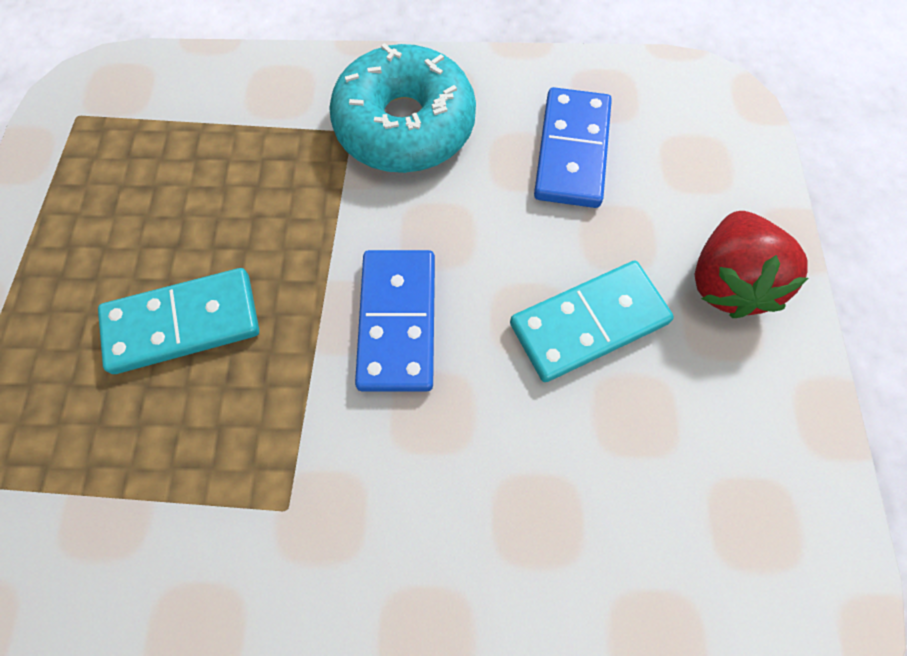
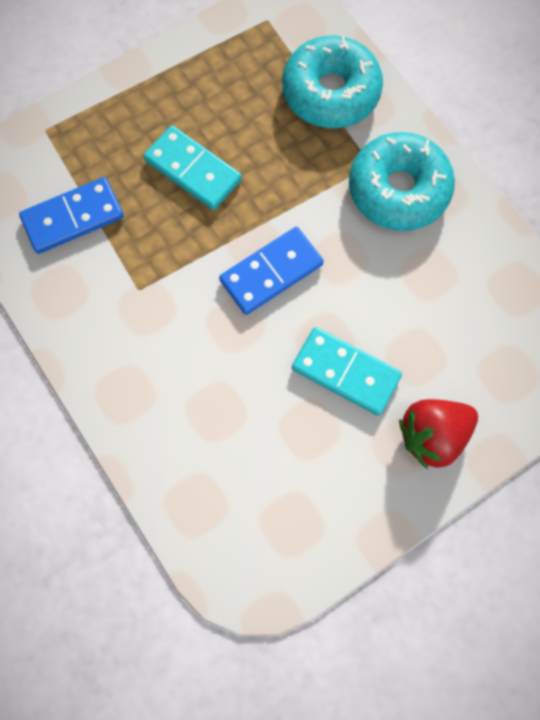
camera: 55 degrees right, 5 degrees up
(229, 113) = (331, 92): none -> turquoise donut
(571, 151) = (456, 294): blue domino -> blue domino (73, 217)

